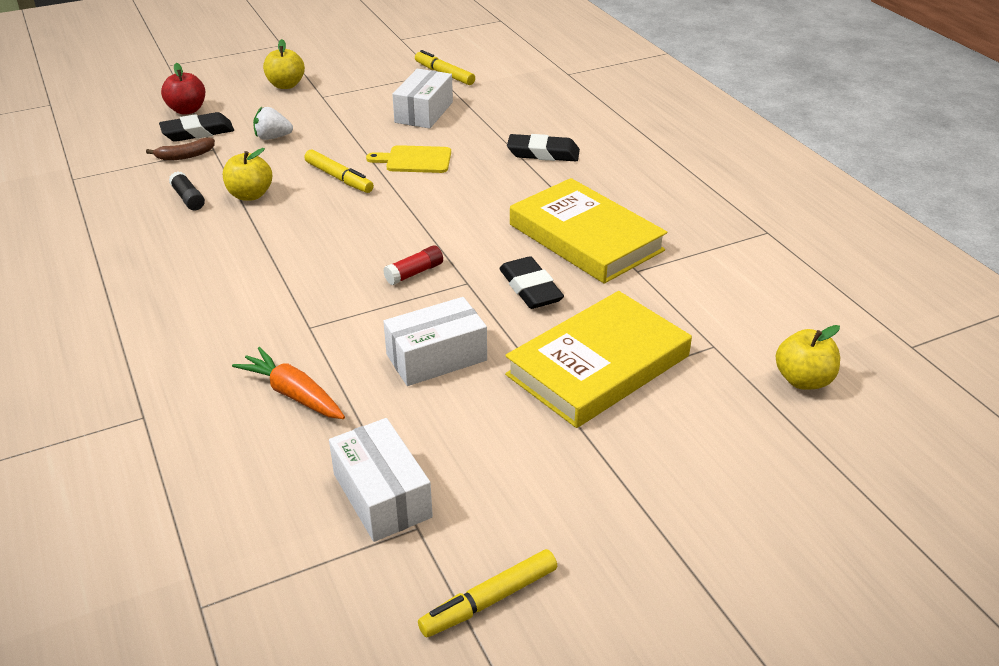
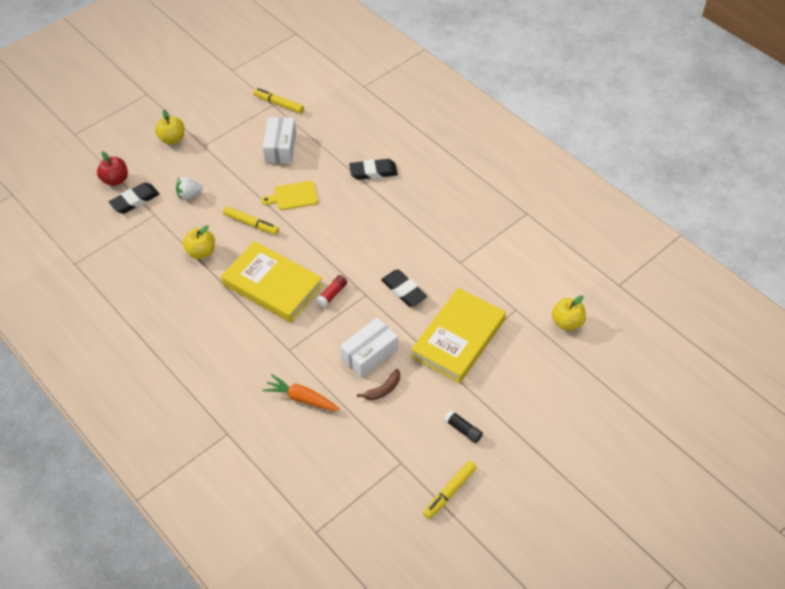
camera: 15 degrees left, 15 degrees up
(185, 156) = (139, 225): brown banana -> brown banana (383, 389)
(188, 198) = (162, 264): black glue stick -> black glue stick (463, 430)
(382, 495) = (376, 449): white box -> none
(585, 237) = (423, 242): yellow book -> yellow book (272, 285)

